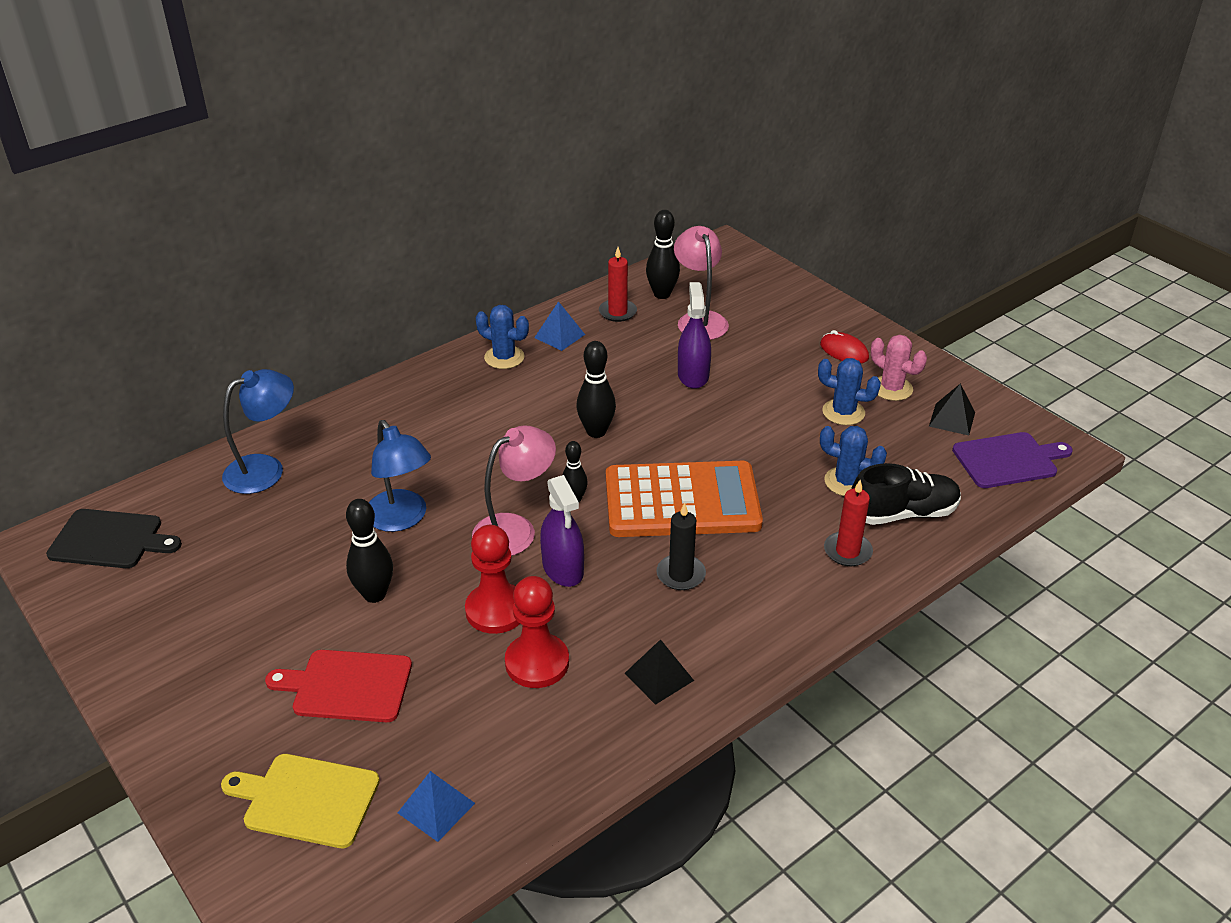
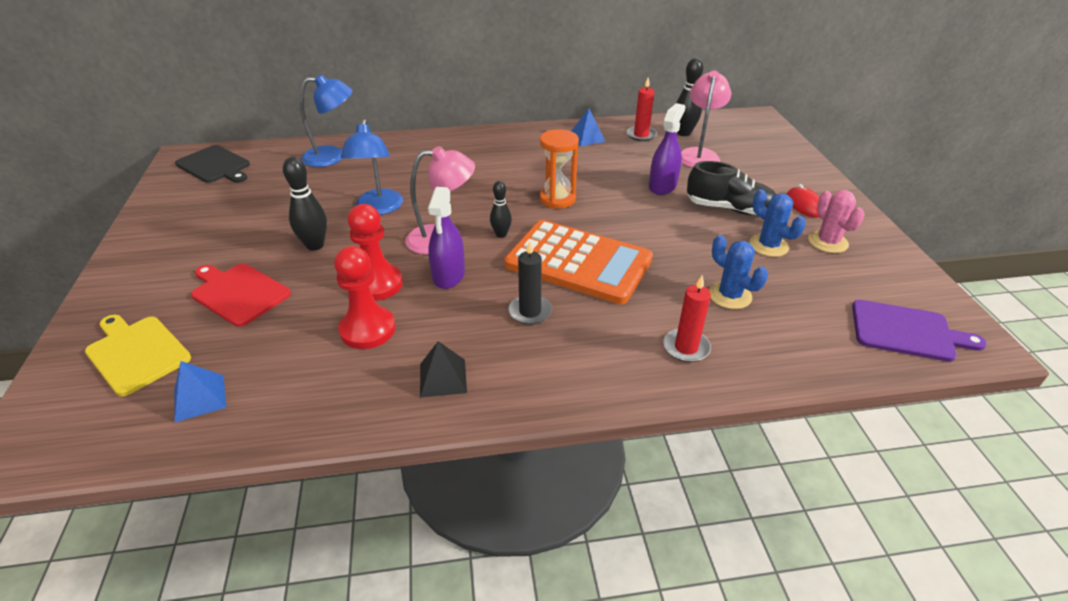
camera: 30 degrees right, 0 degrees up
(504, 357) = (537, 140): blue cactus -> none
(596, 432) = (557, 199): black bowling pin -> orange hourglass
(903, 513) = (763, 337): black shoe -> black shoe (729, 209)
(952, 419) = (870, 281): black pyramid -> none

